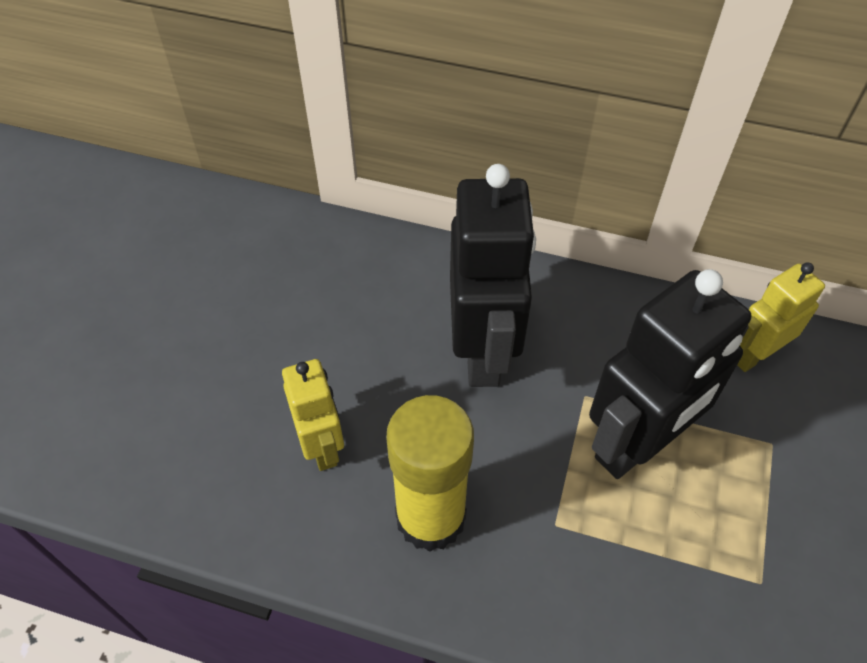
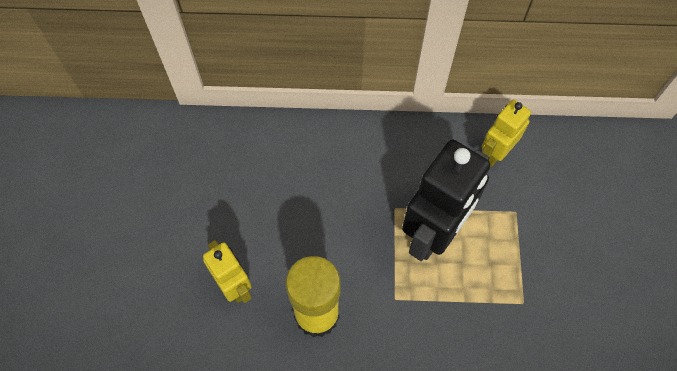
camera: 15 degrees left, 10 degrees up
(483, 351) = (322, 193): black robot -> none

